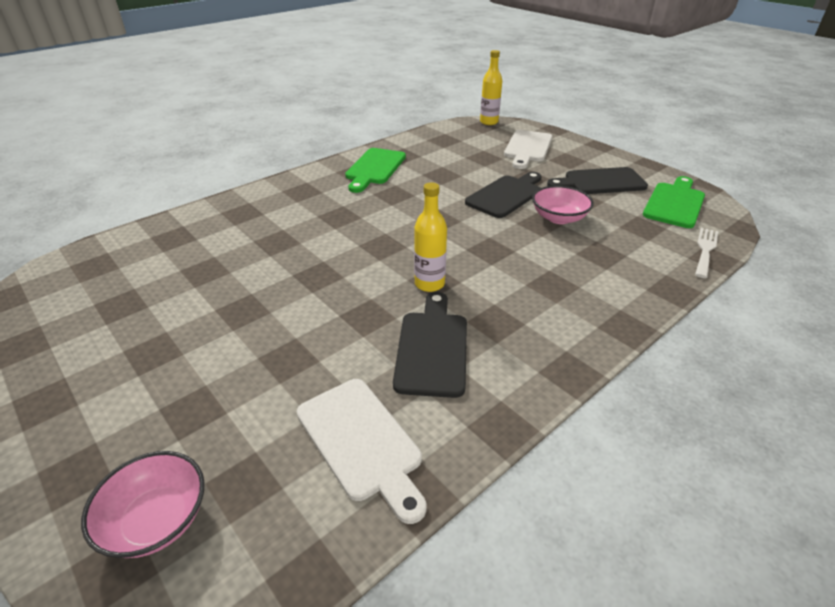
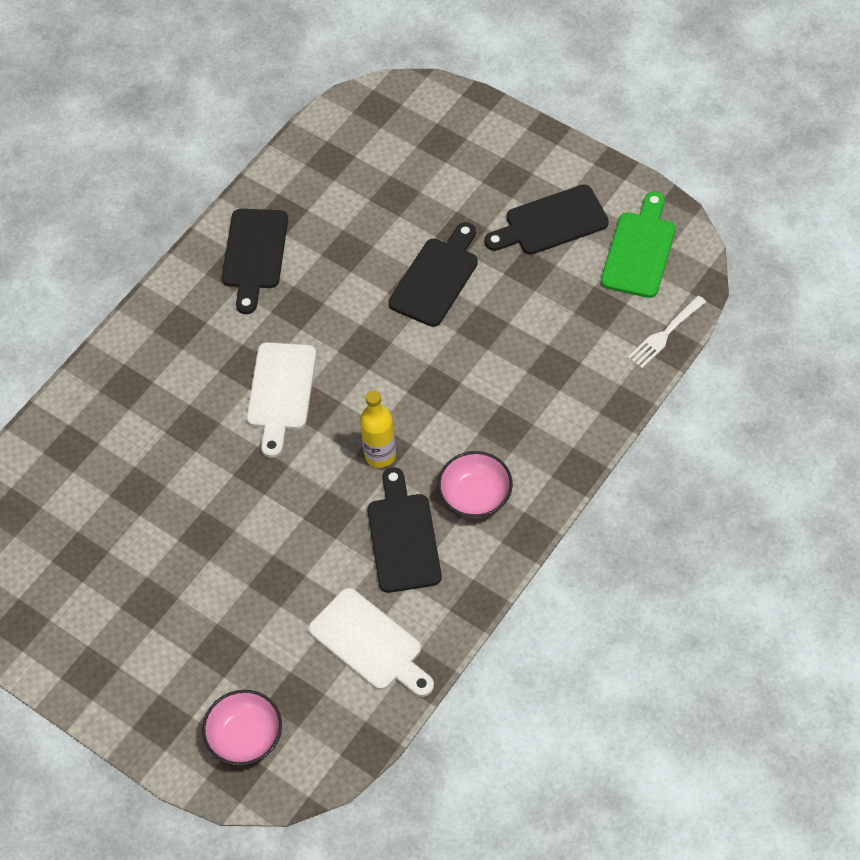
camera: 10 degrees left, 20 degrees up
(374, 168) = (254, 254): green cutting board -> black cutting board
(489, 122) = (384, 93): yellow bottle -> none
(527, 148) = (450, 157): white cutting board -> white cutting board (280, 392)
(559, 218) = (504, 311): pink bowl -> pink bowl (475, 496)
(705, 250) = (664, 334): white fork -> white fork turned 150 degrees counterclockwise

